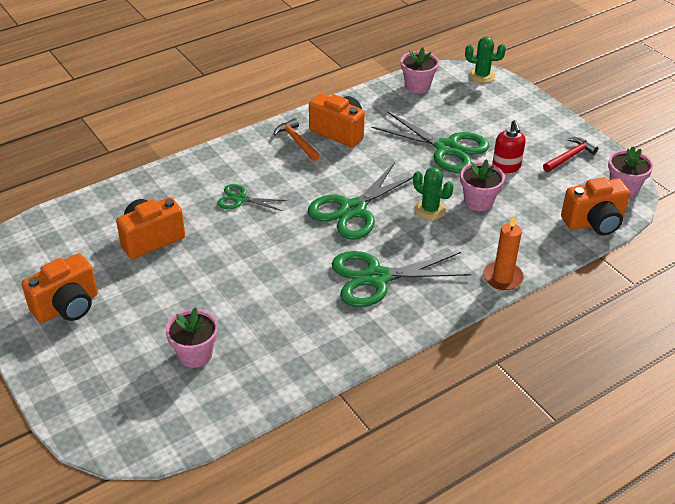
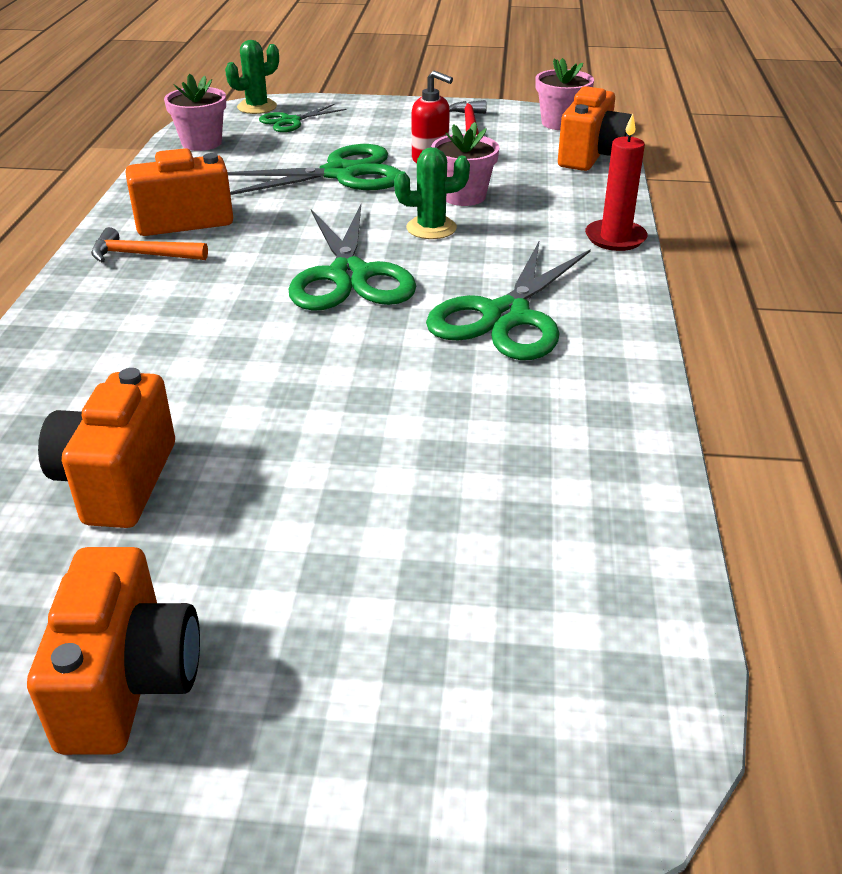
camera: 50 degrees left, 5 degrees down
(195, 354) = (468, 561): pink flower pot -> none
(240, 199) = (177, 351): green scissors -> green scissors (290, 121)
(502, 277) = (615, 238): orange candle -> red candle

